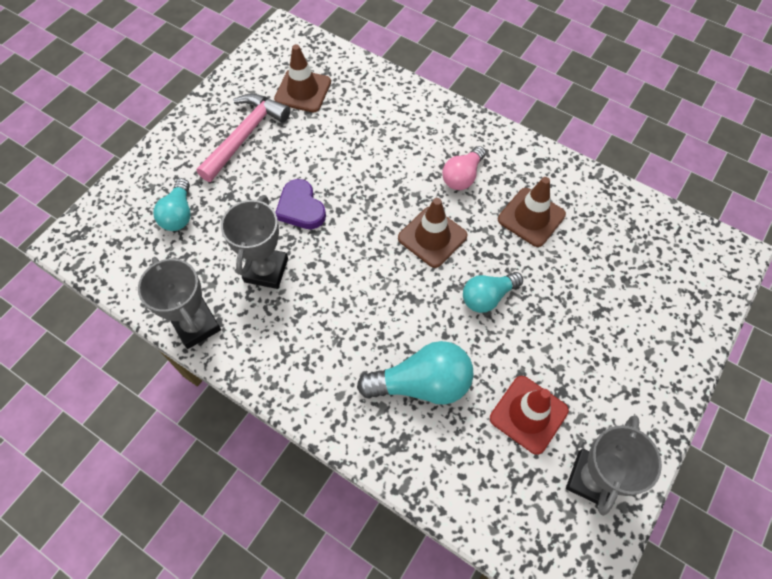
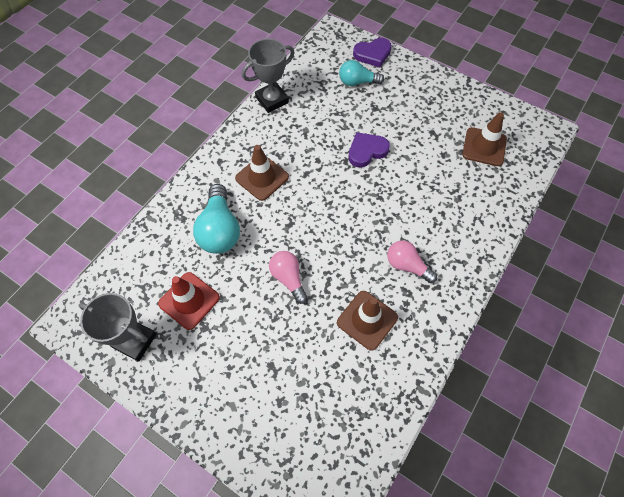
camera: 90 degrees right, 0 degrees up
(128, 193) = (372, 54): none -> purple heart
(245, 135) = (431, 113): pink hammer -> none
(266, 270) = (313, 134): grey trophy -> none
(432, 237) = (344, 240): brown traffic cone -> brown traffic cone (262, 177)
(487, 297) = (288, 278): turquoise light bulb -> pink light bulb

